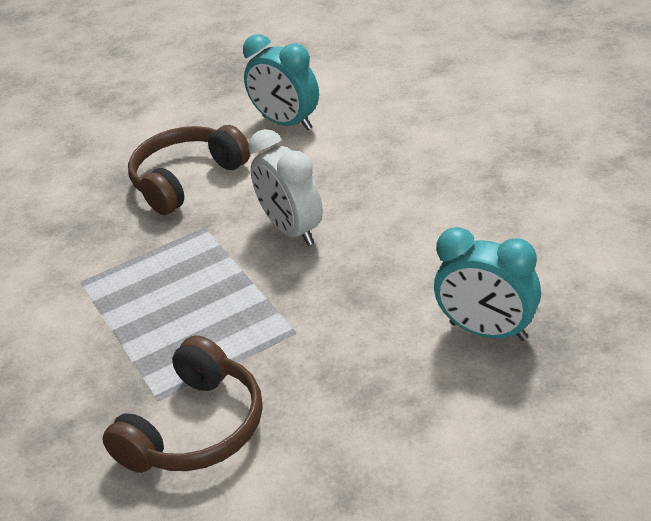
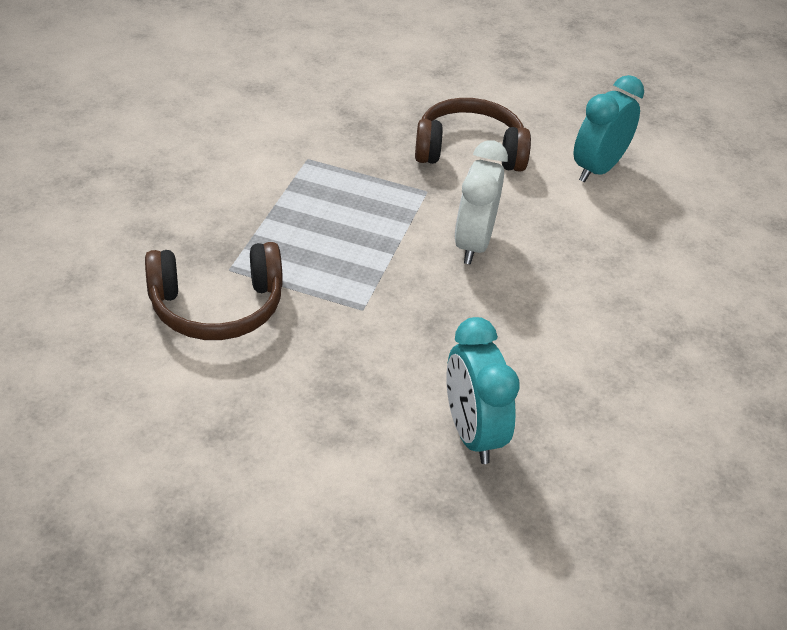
camera: 40 degrees right, 5 degrees up
(287, 123) = (597, 169): turquoise clock -> turquoise clock turned 45 degrees clockwise

